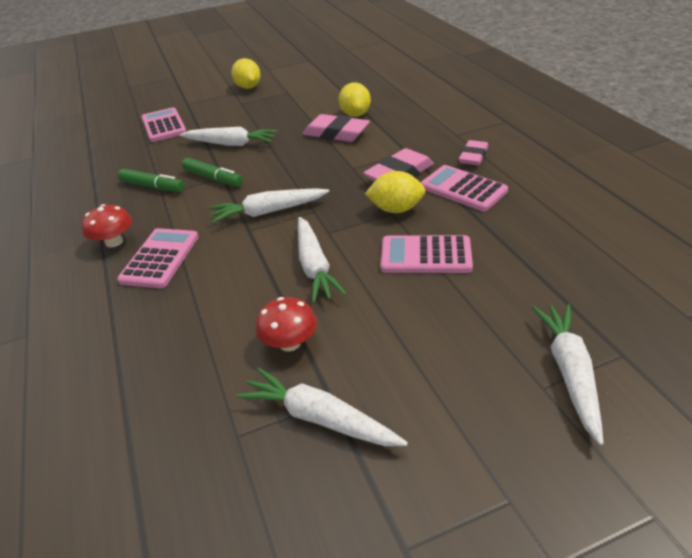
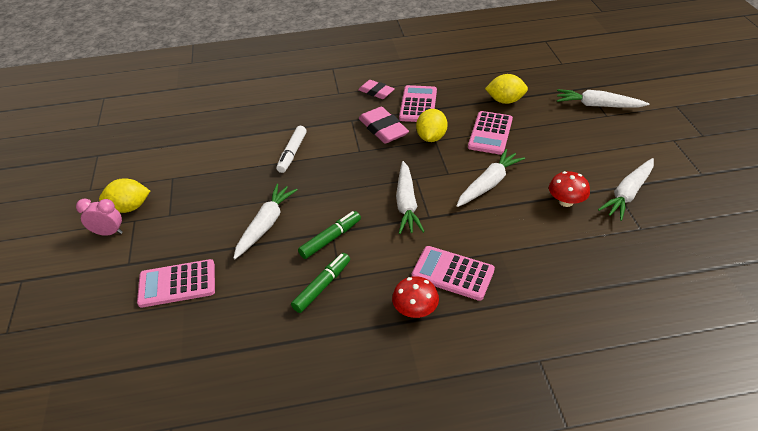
camera: 80 degrees left, 5 degrees up
(219, 88) = (108, 233): none -> pink clock
(314, 267) = (489, 184): white carrot -> white carrot turned 45 degrees counterclockwise
(336, 133) = (292, 153): pink eraser -> white marker
(355, 114) = (263, 138): yellow lemon -> yellow lemon (505, 101)
(463, 189) = (418, 104): pink calculator -> pink calculator turned 135 degrees clockwise

